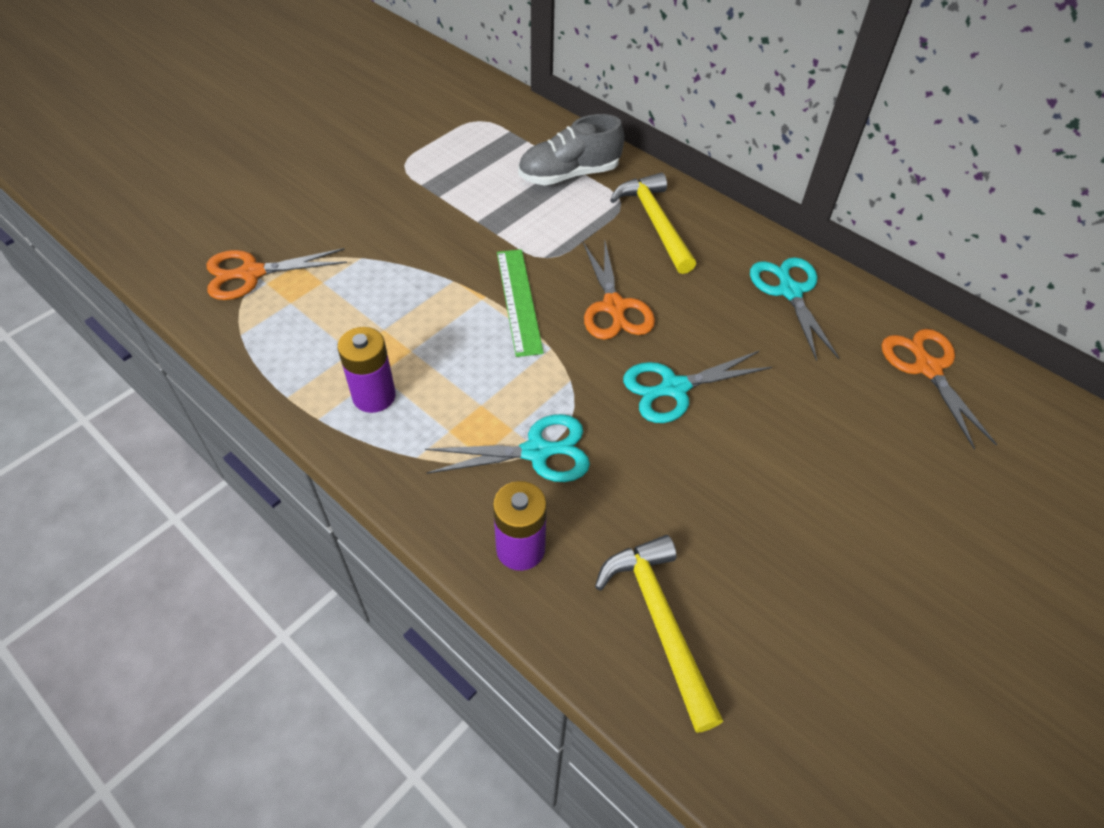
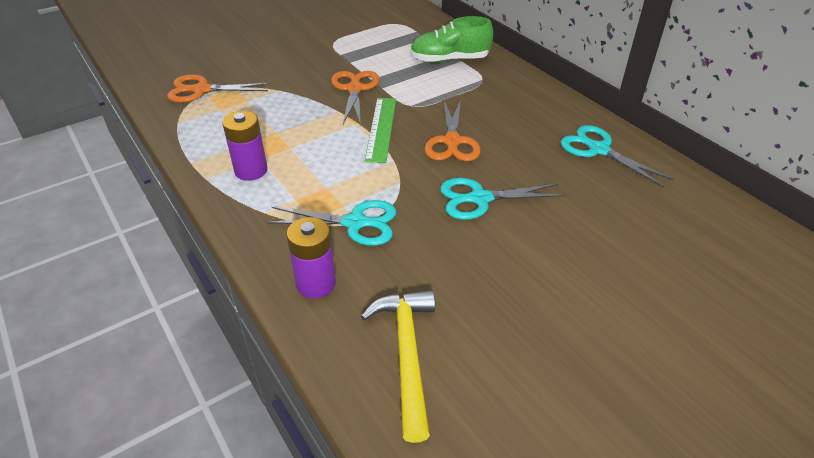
camera: 15 degrees right, 10 degrees down
(569, 174) = (449, 60): grey shoe -> green shoe
(655, 222) = (504, 95): yellow hammer -> none
(789, 291) = (597, 149): turquoise scissors -> turquoise scissors turned 45 degrees counterclockwise
(926, 367) = (702, 215): orange scissors -> orange scissors (354, 88)

